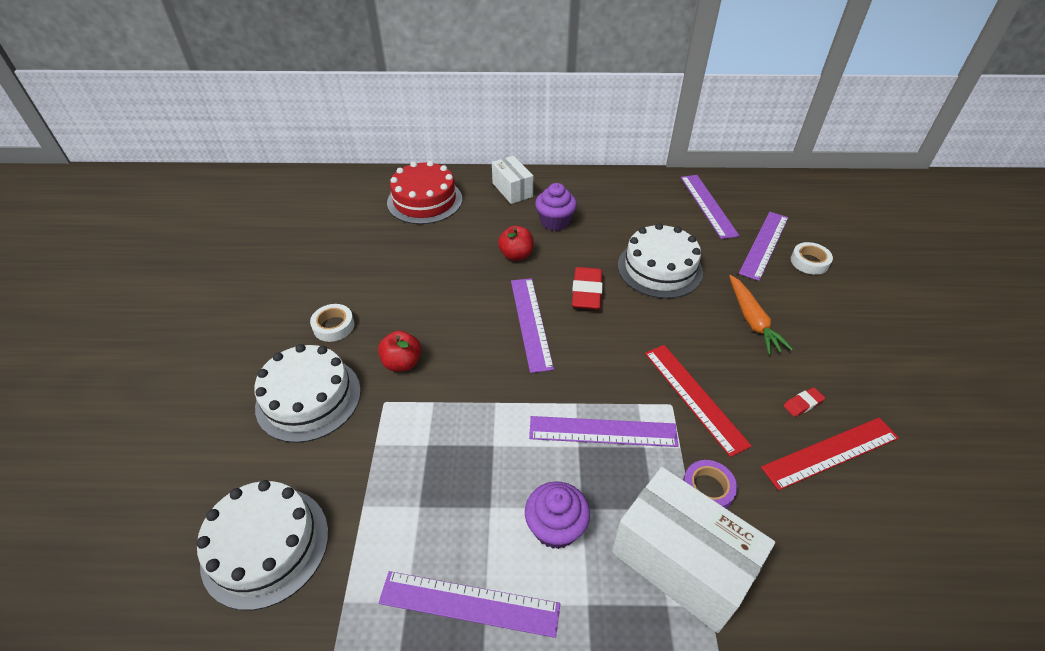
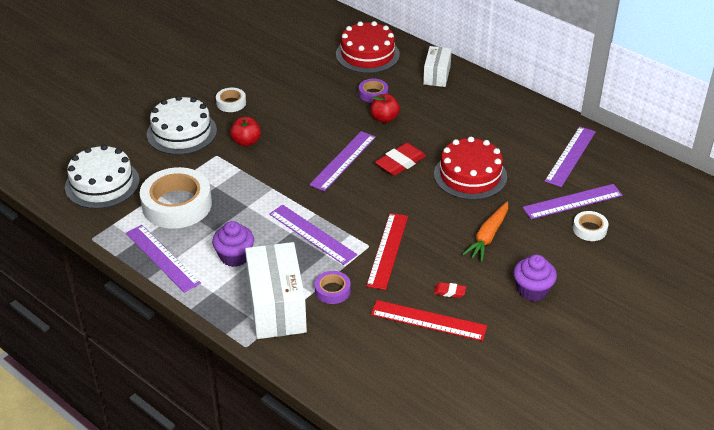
camera: 40 degrees right, 5 degrees down
(405, 504) = (177, 204): none -> white tape
(476, 236) = (373, 94): none -> purple tape
(555, 222) = (438, 111): purple cupcake -> purple cupcake (532, 290)
(659, 268) = (470, 175): white cake -> red cake

